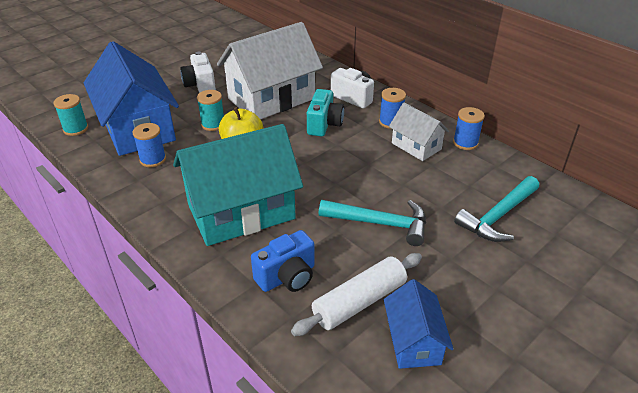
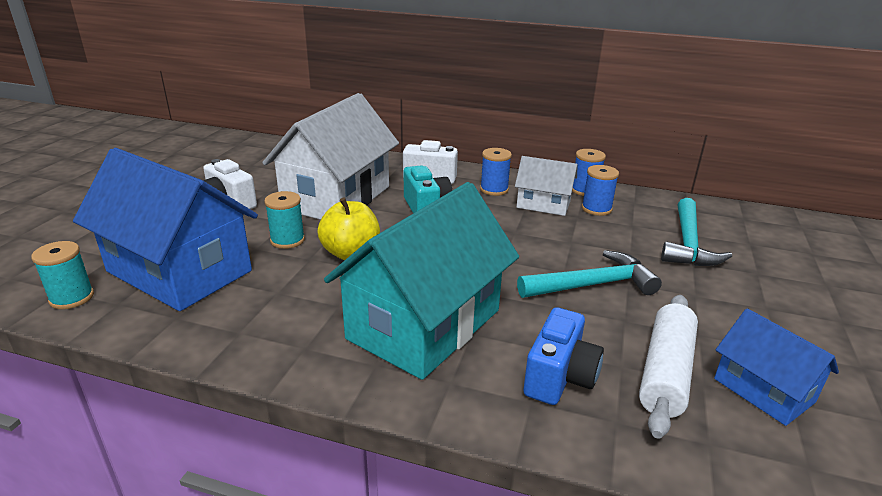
camera: 30 degrees left, 10 degrees down
(153, 159) = (238, 301): blue spool -> blue spool (596, 209)

